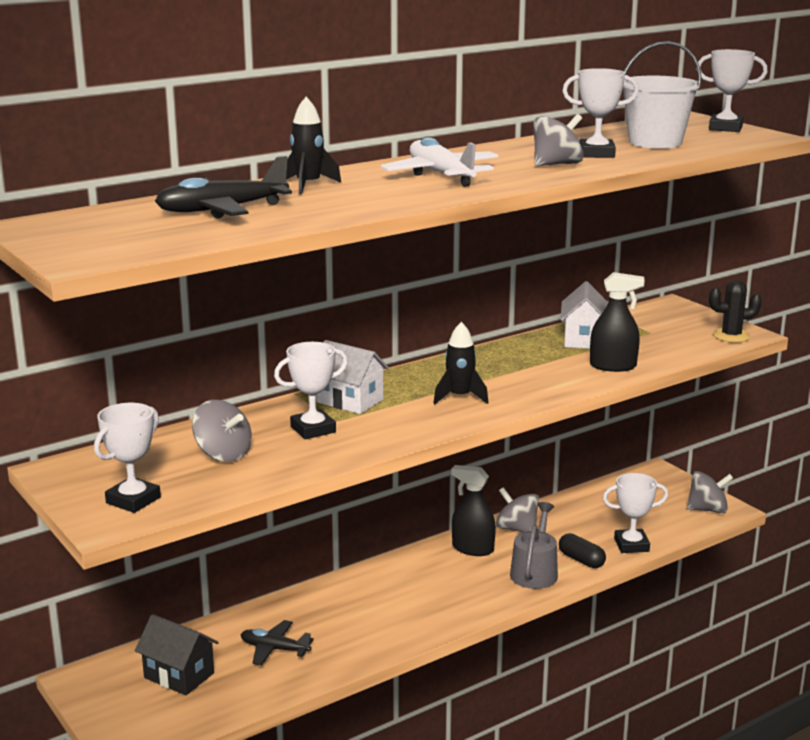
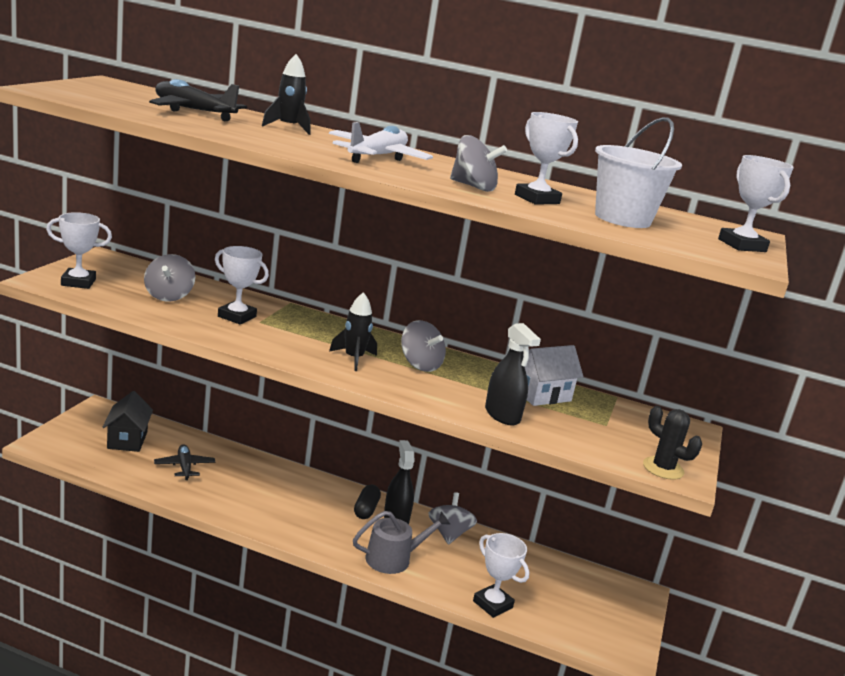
camera: 50 degrees right, 0 degrees up
(350, 401) = (299, 321): white house -> none
(581, 560) = (437, 580): black capsule -> black capsule (366, 509)
(707, 509) = (610, 641): grey spinning top -> grey spinning top (420, 365)

